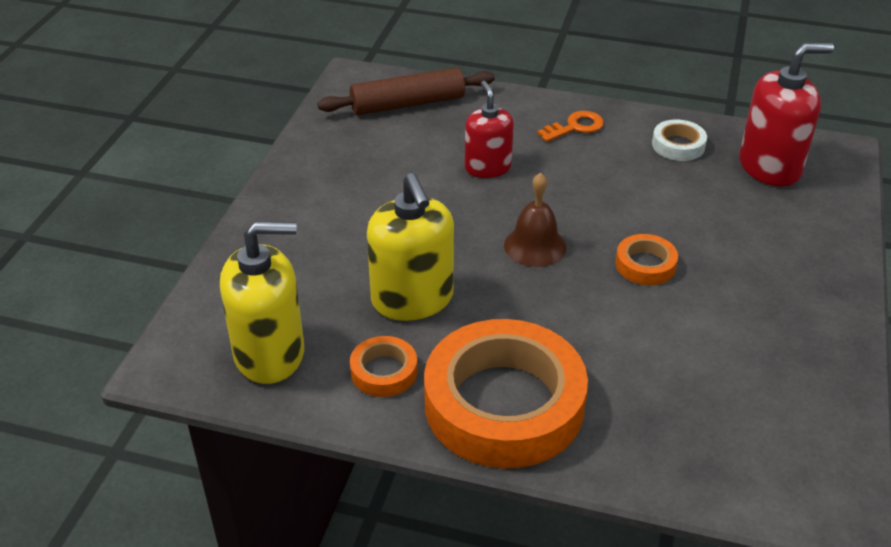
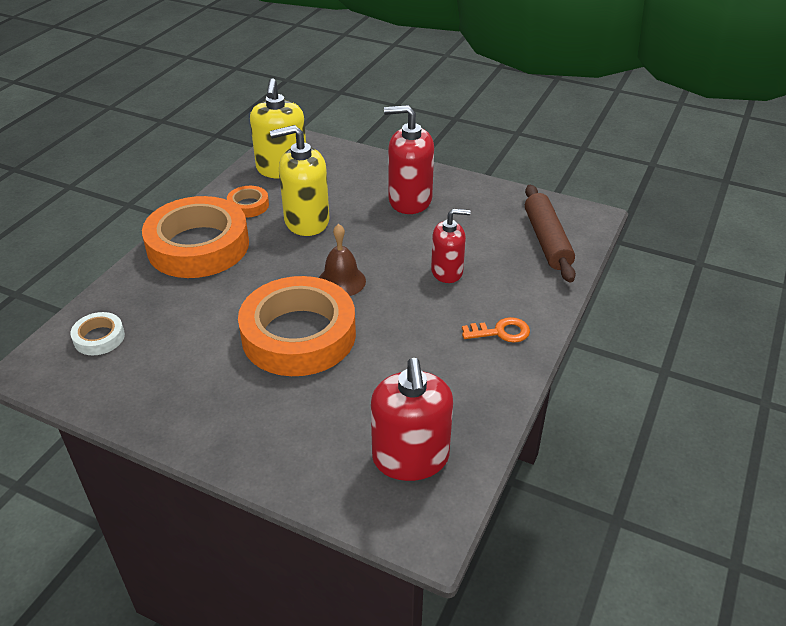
camera: 100 degrees right, 0 degrees up
(341, 210) = (410, 200): none -> red soap dispenser
(575, 127) = (501, 332): orange key -> orange key turned 75 degrees counterclockwise
(645, 265) = (299, 335): orange tape -> orange tape, size x2.32
(678, 145) = (460, 396): white tape -> white tape (99, 338)

